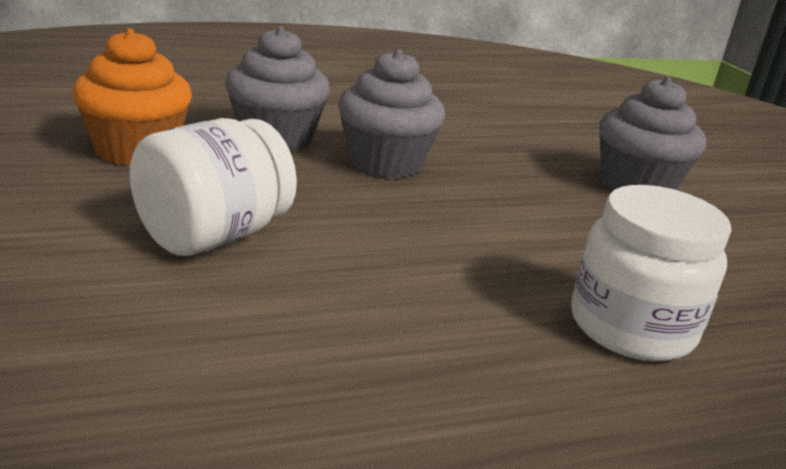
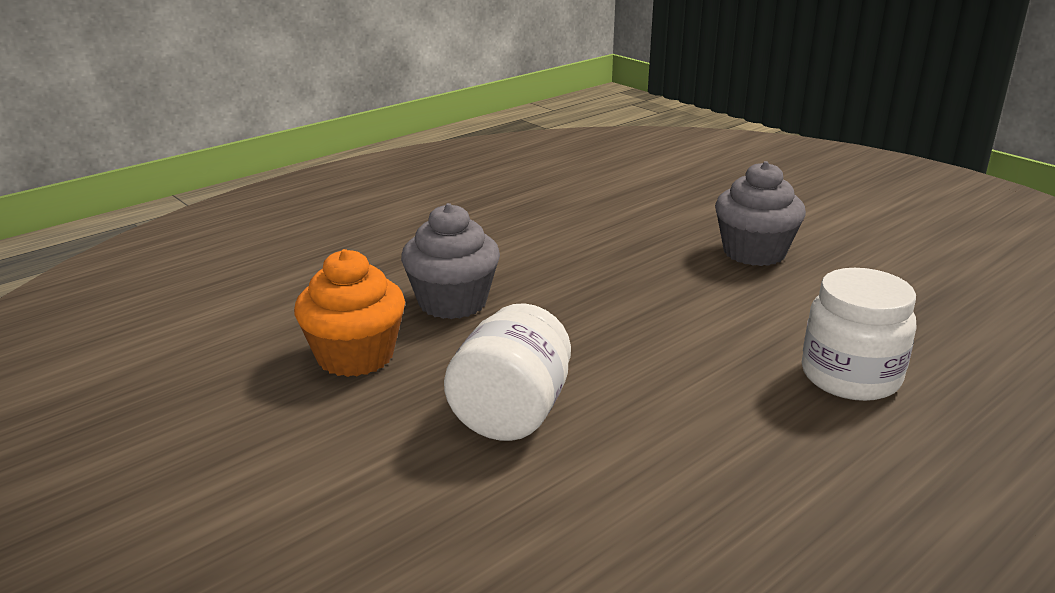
camera: 20 degrees left, 0 degrees up
(385, 163) = (561, 296): grey cupcake -> none

